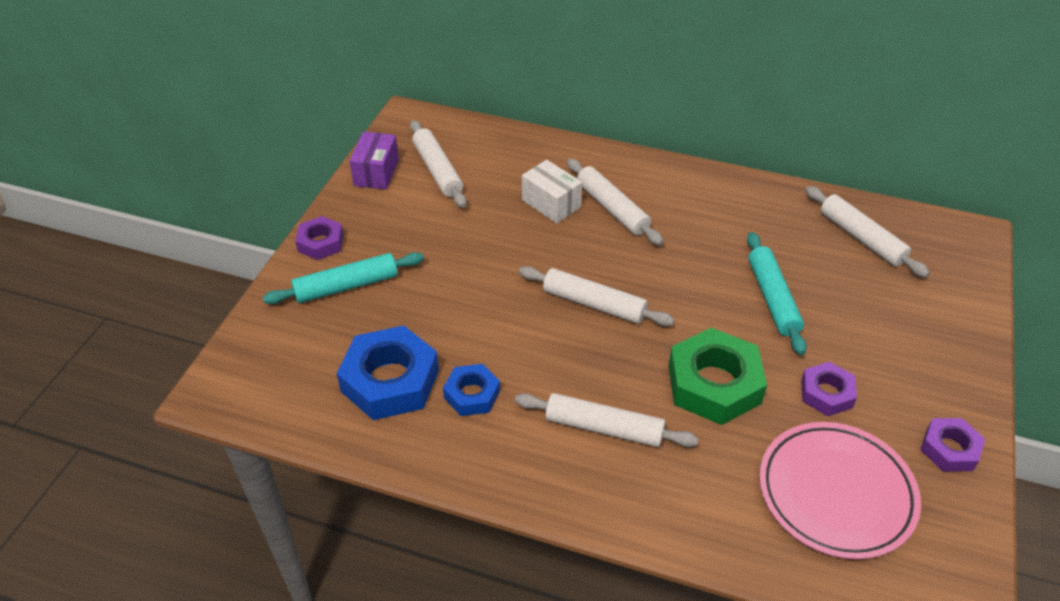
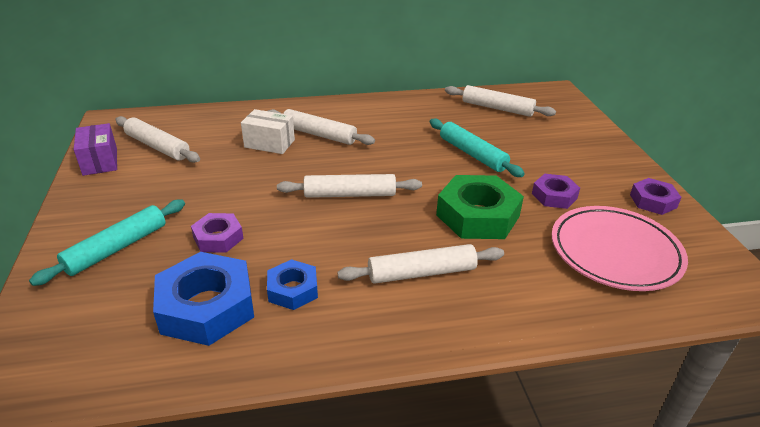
camera: 30 degrees left, 10 degrees down
(320, 243) = (70, 224): purple nut -> purple nut (218, 238)

